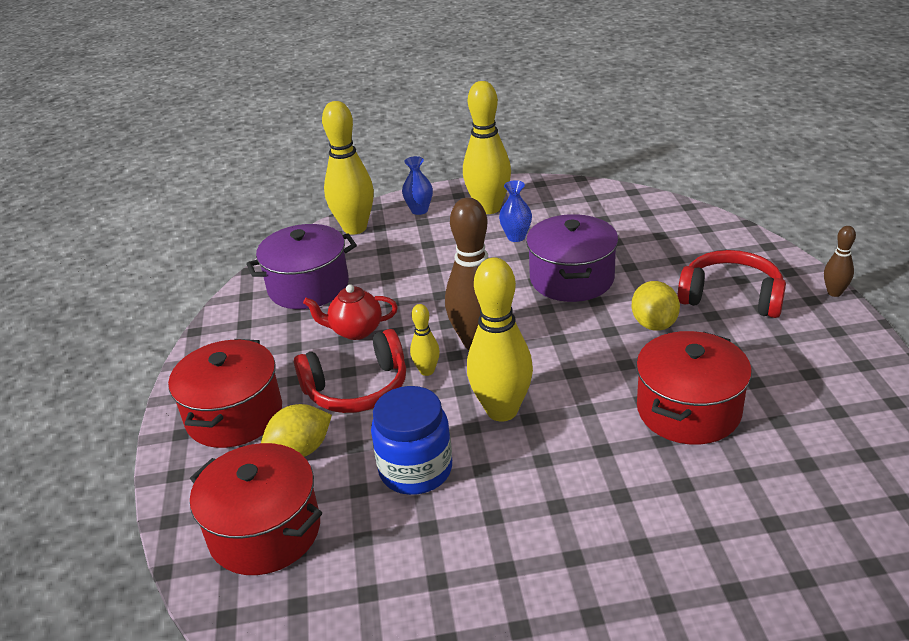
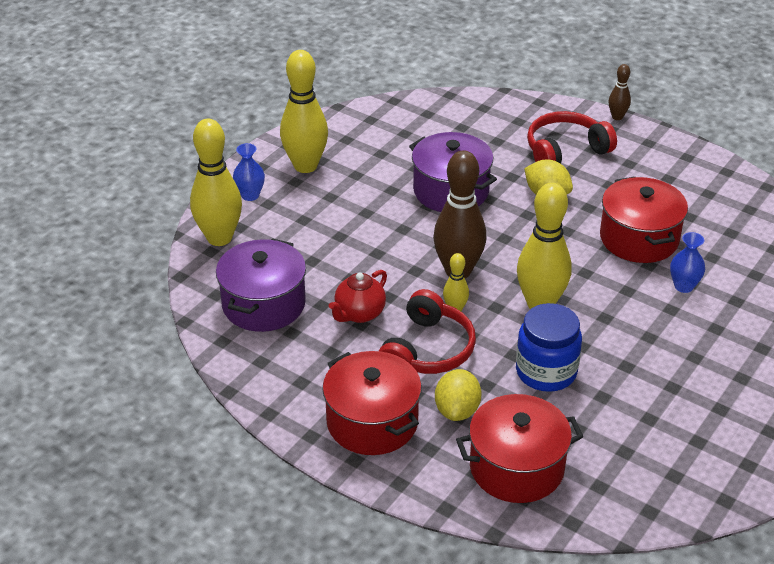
camera: 50 degrees left, 5 degrees up
(516, 237) = (363, 179): blue vase -> blue vase (683, 286)

